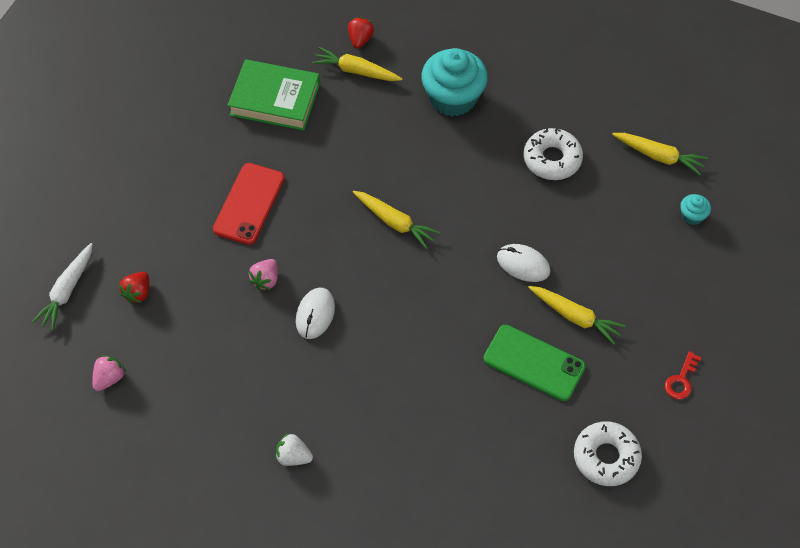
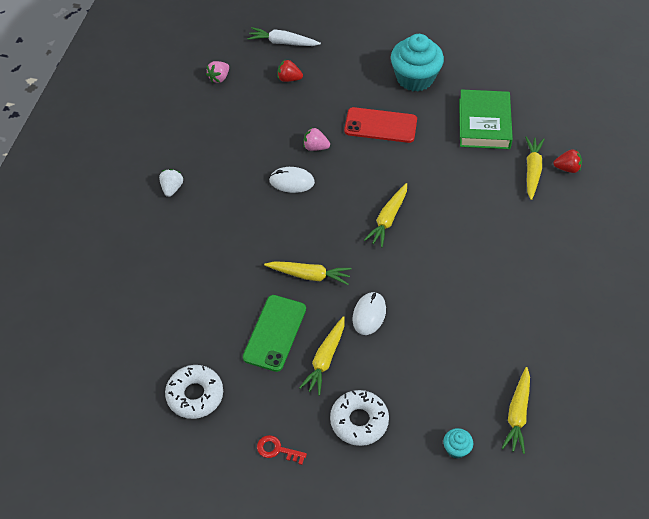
camera: 80 degrees right, 5 degrees down
(109, 378) = (219, 78): pink strawberry -> pink strawberry turned 105 degrees clockwise
(453, 98) = (528, 242): turquoise cupcake -> turquoise cupcake (415, 78)
(460, 316) = (309, 275): none -> yellow carrot
(552, 159) = (486, 325): white donut -> white donut (359, 421)

